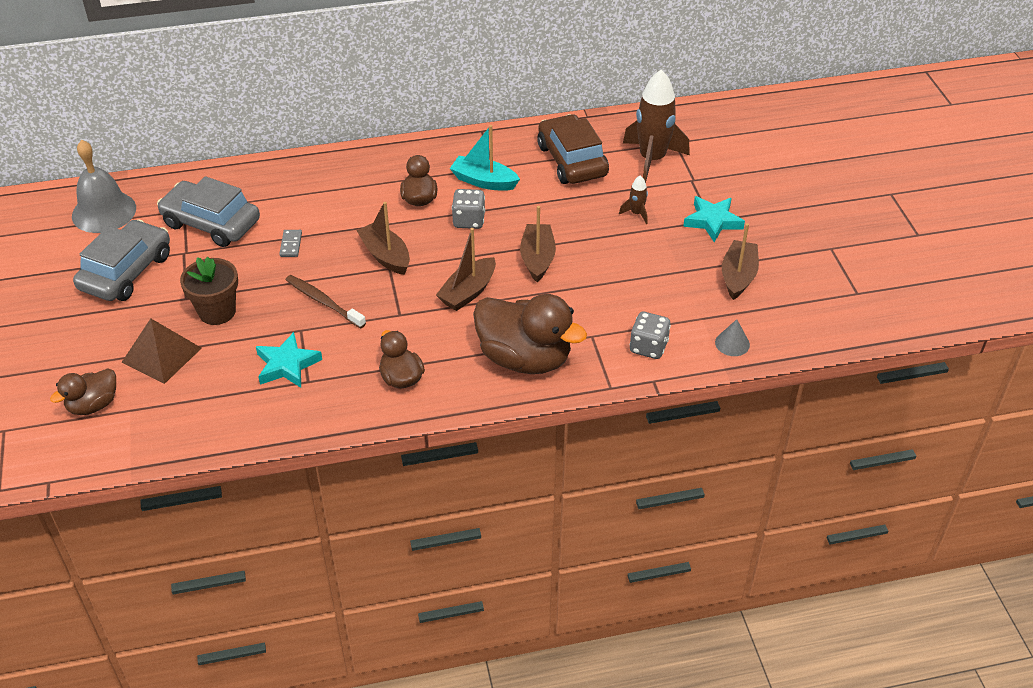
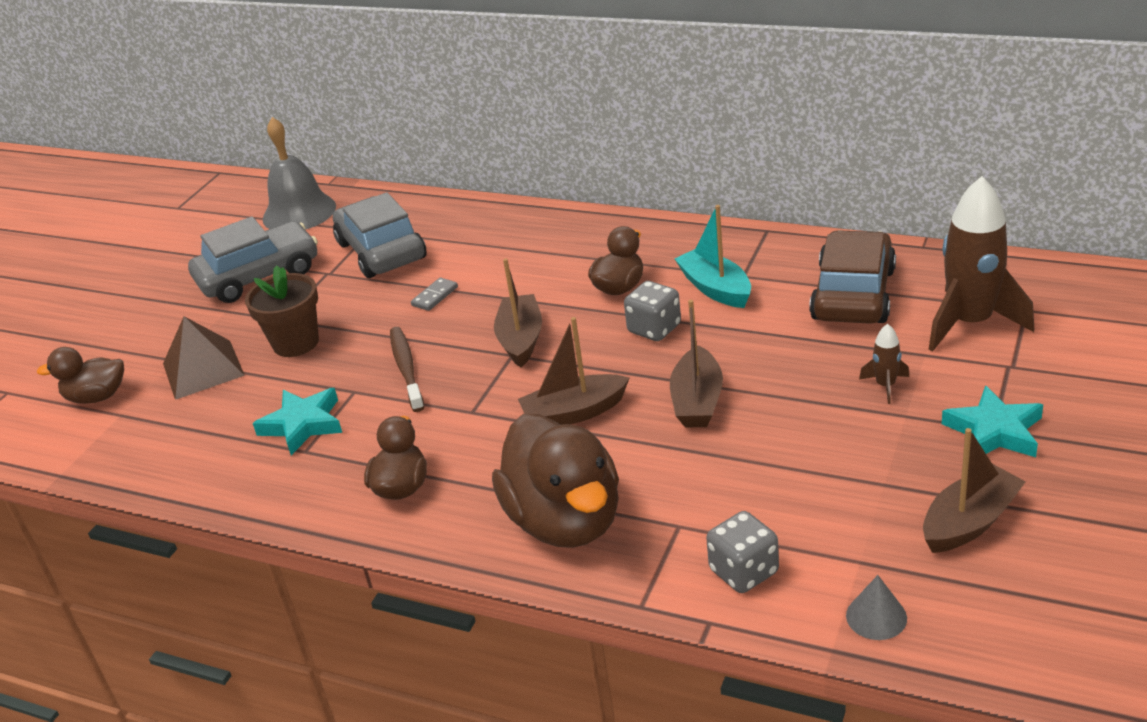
camera: 40 degrees right, 10 degrees down
(537, 259) = (697, 401): brown boat -> brown boat turned 150 degrees clockwise

